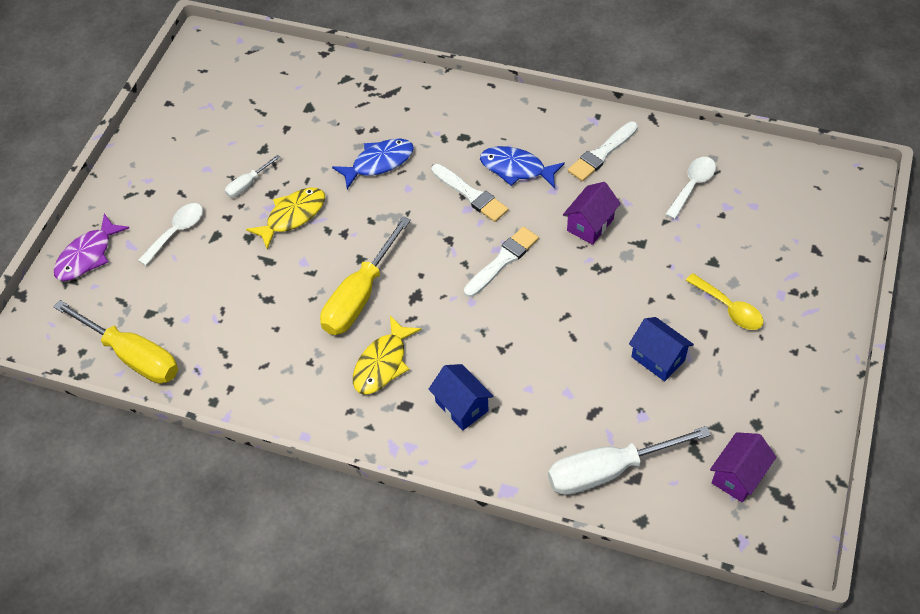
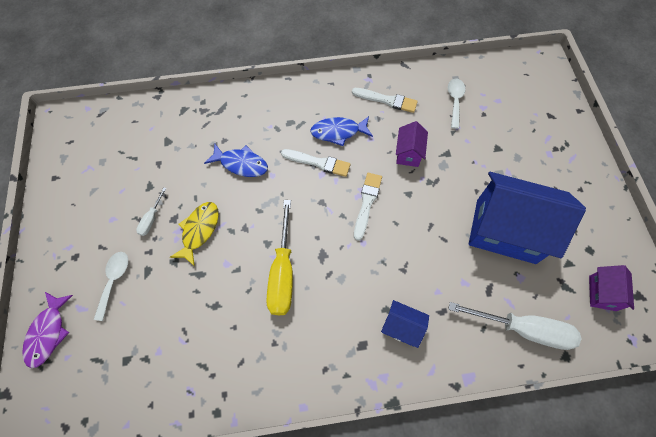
camera: 30 degrees left, 10 degrees up
(133, 355) = (130, 404): yellow screwdriver -> none
(379, 163) = (241, 164): blue fish -> blue fish turned 75 degrees clockwise
(382, 363) = (328, 319): yellow fish -> none
(602, 153) = (387, 100): white brush -> white brush turned 90 degrees counterclockwise
(608, 470) = (523, 329): white screwdriver -> white screwdriver turned 120 degrees counterclockwise
(658, 358) = (505, 231): blue house -> blue house, size x2.20
(729, 308) = (526, 176): yellow spoon -> none

